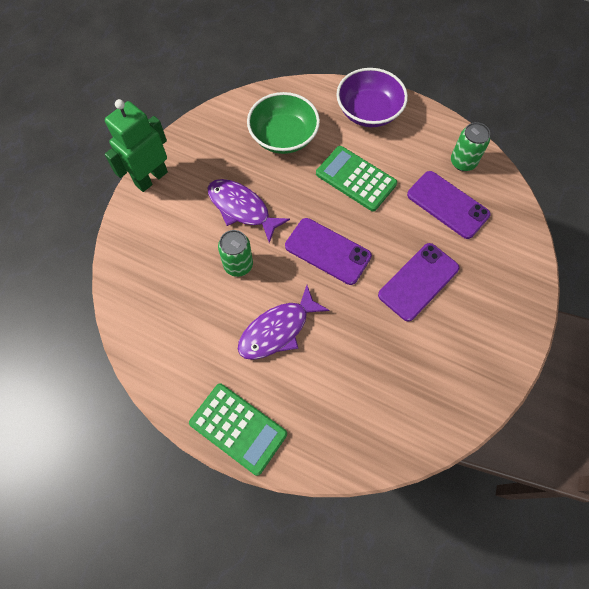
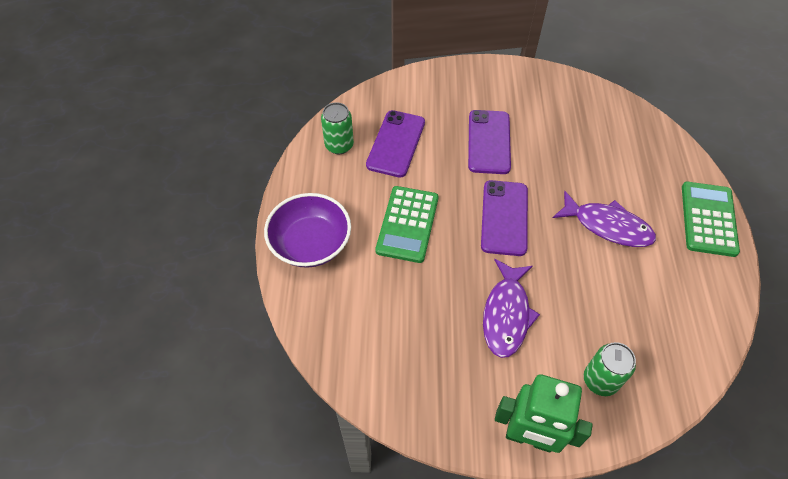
camera: 115 degrees left, 10 degrees down
(238, 265) = (570, 287): green can -> green can (600, 380)
(283, 136) = (388, 315): green bowl -> none
(418, 281) = (489, 142): purple phone -> purple phone turned 75 degrees clockwise

